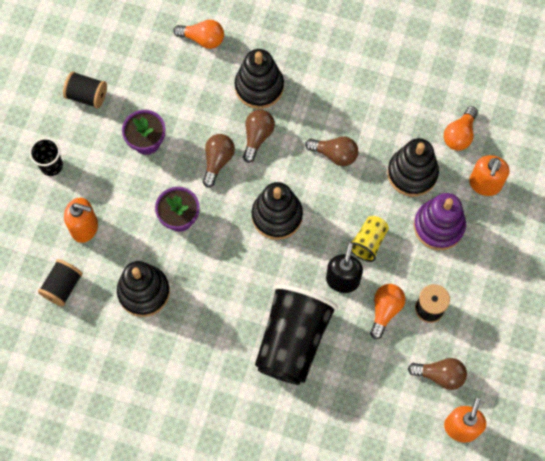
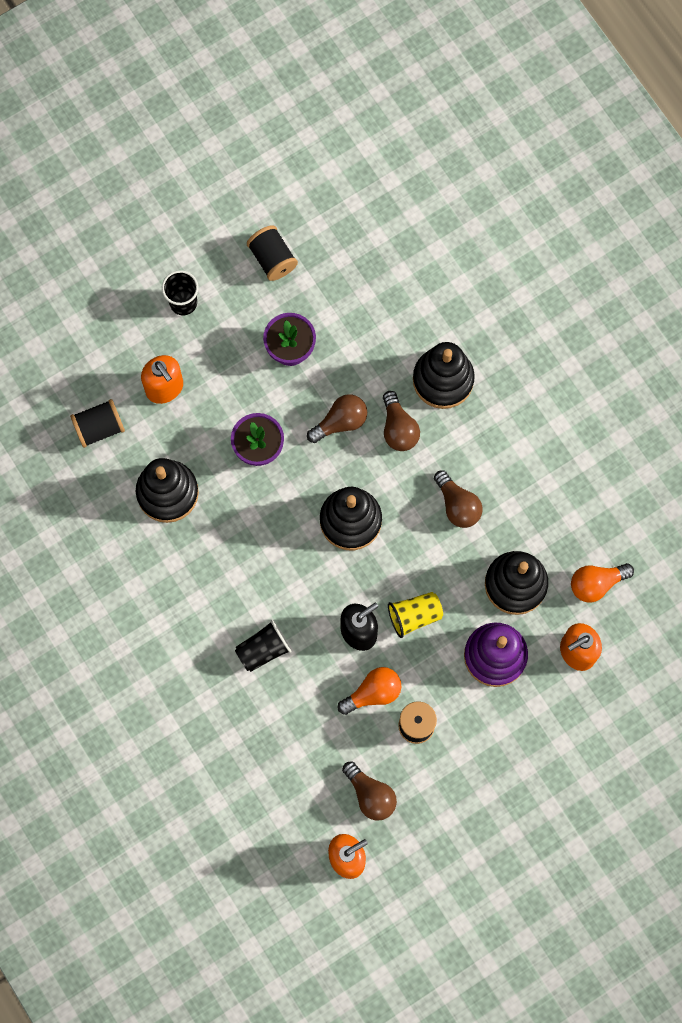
camera: 40 degrees right, 5 degrees up
(203, 39) = (430, 288): orange light bulb -> none
(257, 137) = (398, 428): brown light bulb -> brown light bulb turned 105 degrees clockwise
(292, 340) = (263, 650): black cup -> black cup, size x0.47

